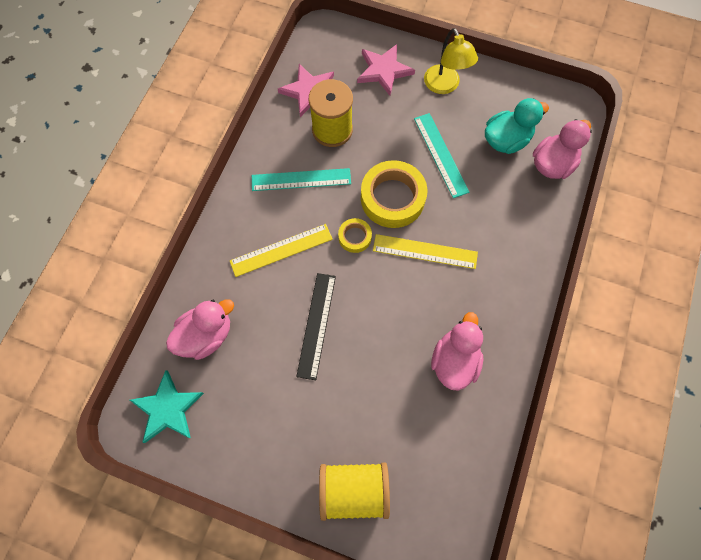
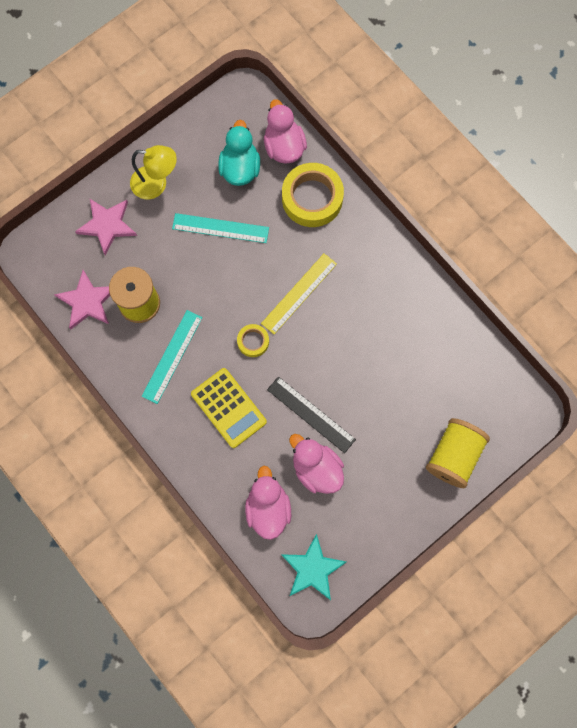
camera: 60 degrees left, 5 degrees up
(281, 250) = (228, 408): yellow ruler -> yellow calculator
(392, 198) = (236, 291): yellow tape -> yellow tape (312, 198)
(454, 360) = (399, 325): pink duck -> pink duck (316, 468)

